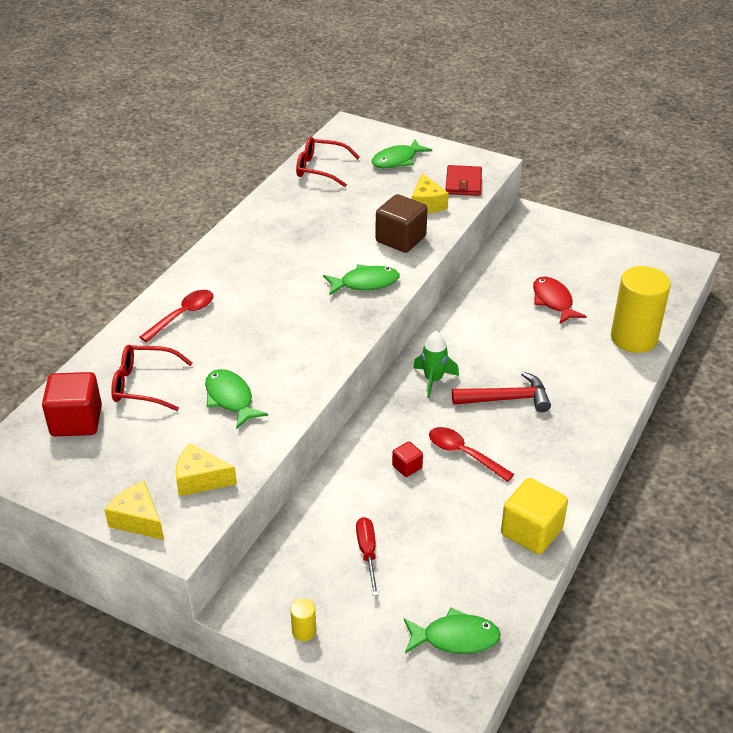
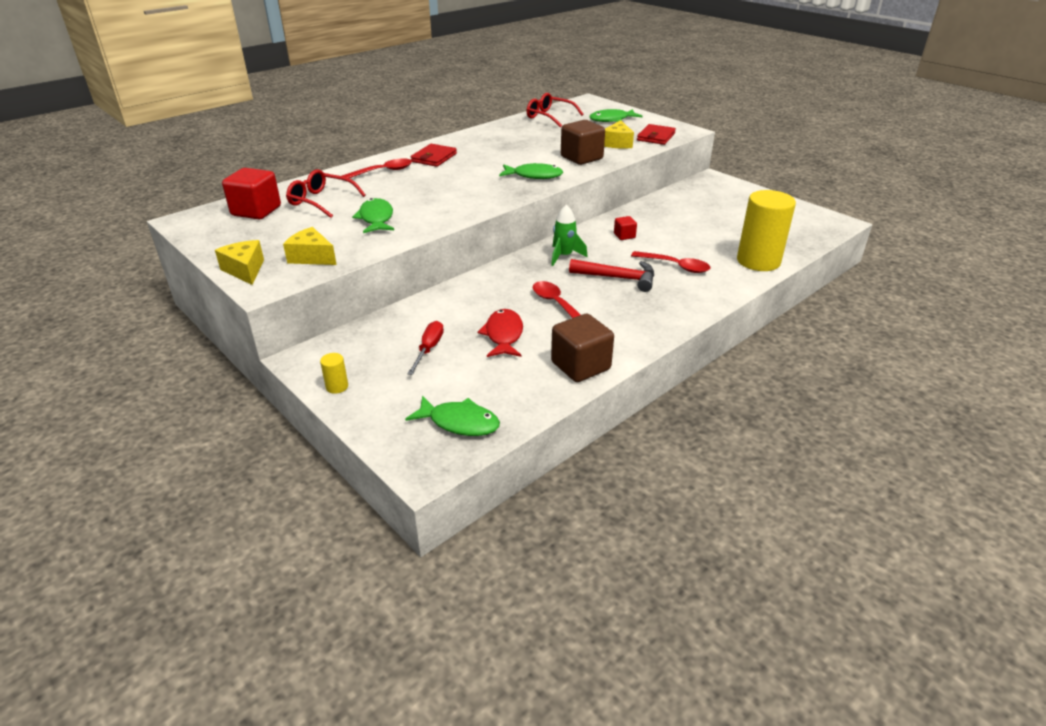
camera: 20 degrees right, 5 degrees down
(228, 276) = (434, 158): none -> red wallet
(407, 467) = (503, 303): red cube -> red cube (624, 236)
(531, 531) = (580, 366): yellow cube -> brown cube
(553, 301) = (699, 228): red fish -> red fish (503, 335)
(555, 366) = (675, 266): none -> red spoon

